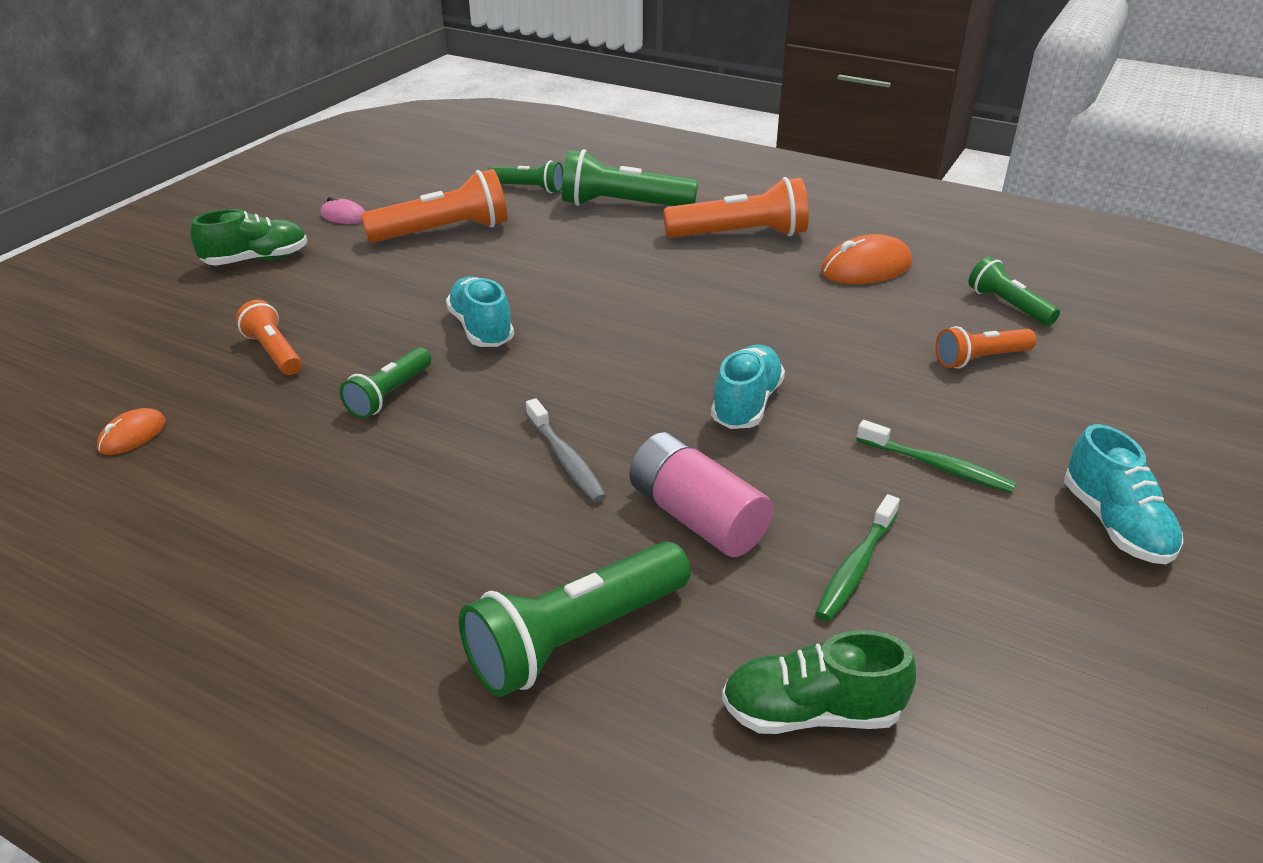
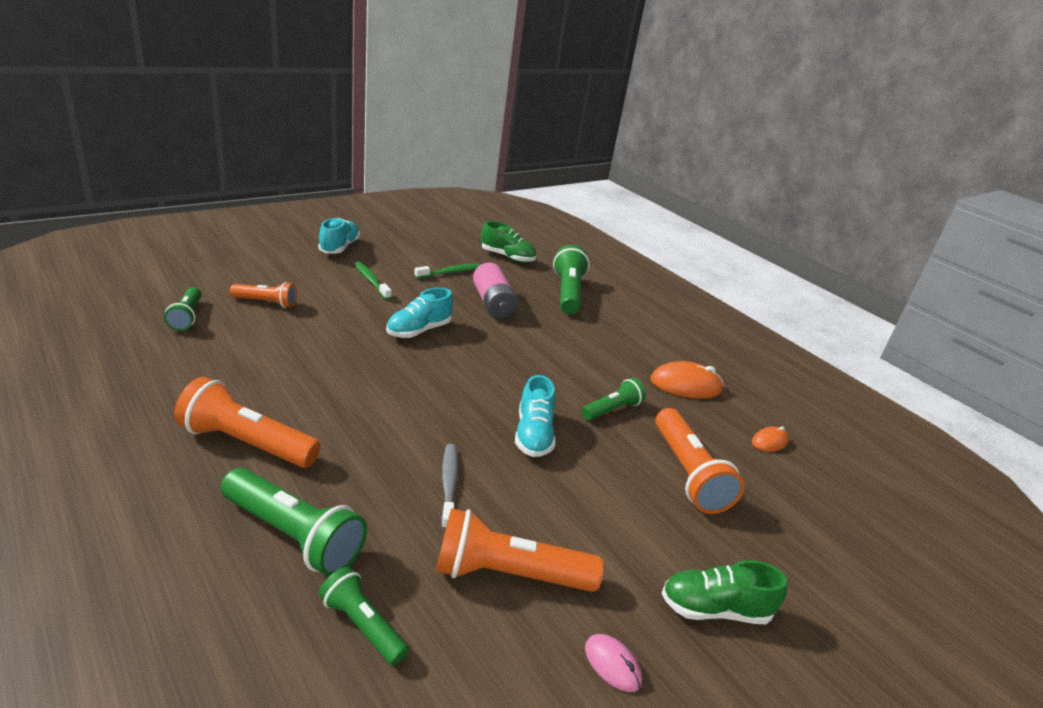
camera: 160 degrees left, 5 degrees down
(274, 352) = (687, 473): orange flashlight -> orange flashlight, size x1.68
(566, 459) = (532, 342): grey toothbrush -> grey toothbrush (449, 484)
(575, 638) = (568, 293): green flashlight -> green flashlight turned 75 degrees counterclockwise
(866, 268) = (213, 373): orange mouse -> orange mouse (685, 385)

